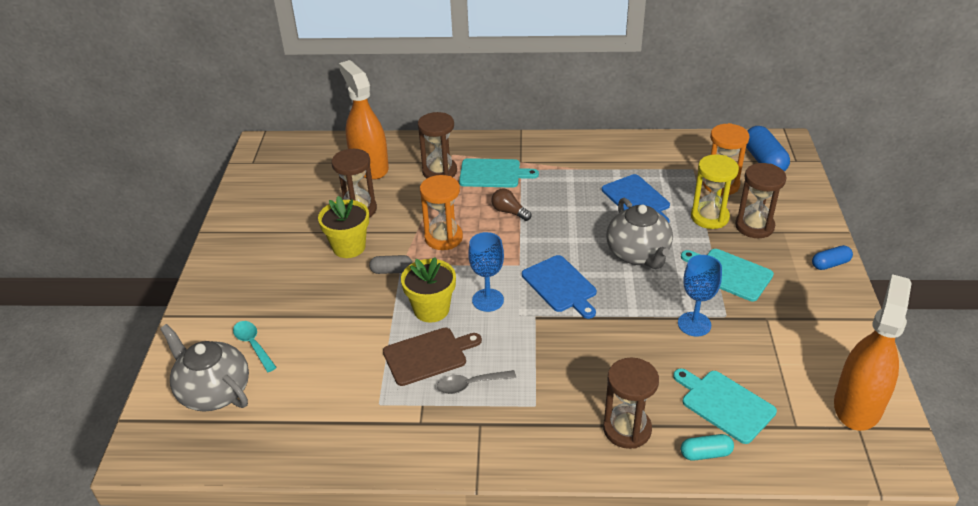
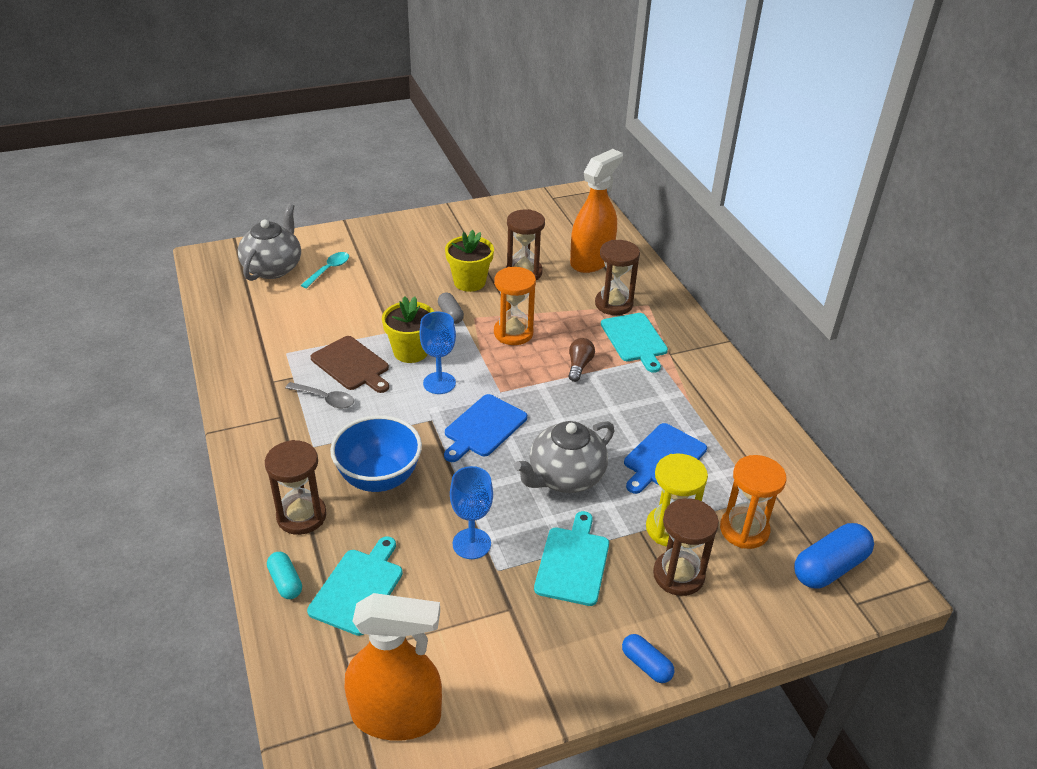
camera: 65 degrees right, 0 degrees up
(470, 385) = (325, 399): grey spoon -> grey spoon turned 150 degrees clockwise
(597, 366) = (379, 478): none -> blue bowl

